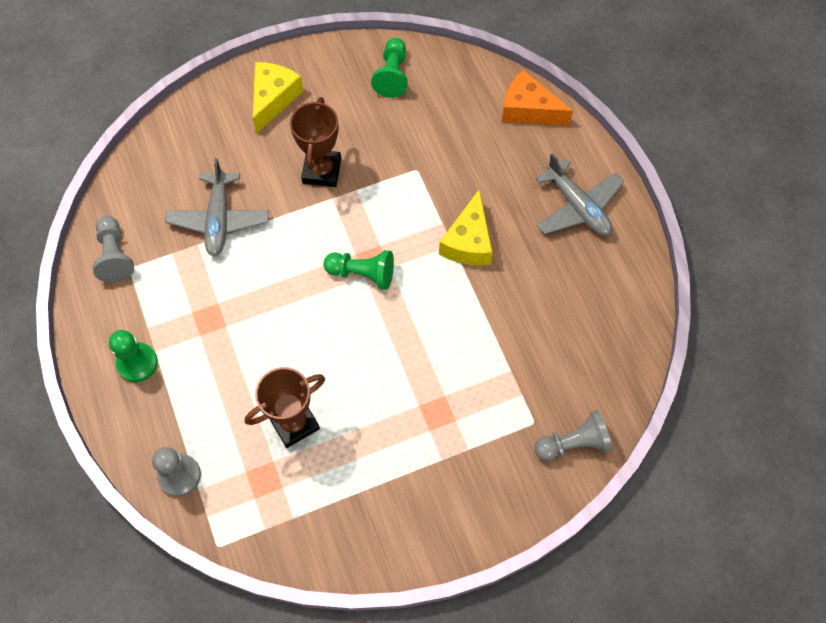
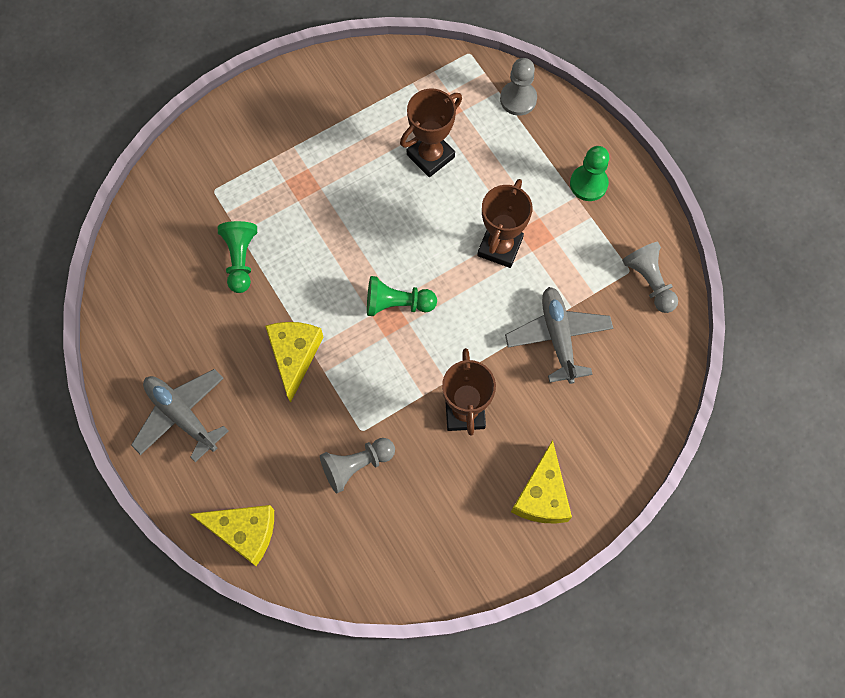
camera: 170 degrees right, 5 degrees up
(248, 312) = (500, 247): none -> brown trophy
(392, 75) = (411, 553): green pawn -> green pawn (240, 259)
(528, 110) = (244, 532): orange cheese -> yellow cheese
(573, 443) = (177, 178): grey pawn -> grey pawn (356, 465)

